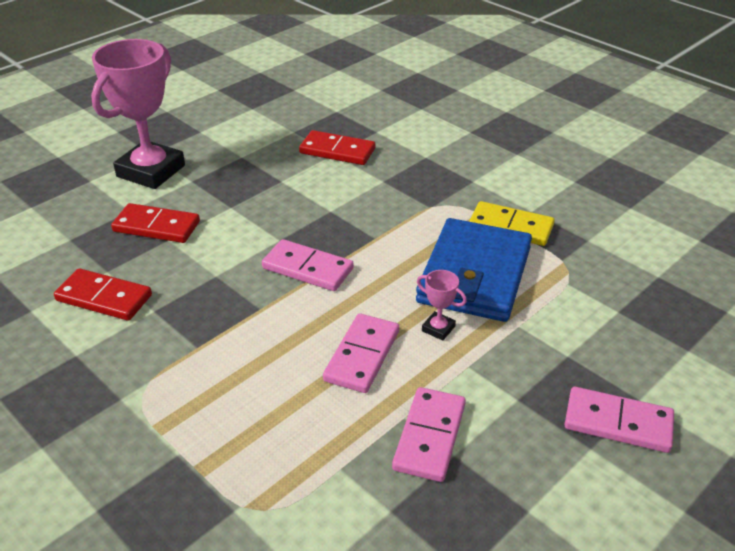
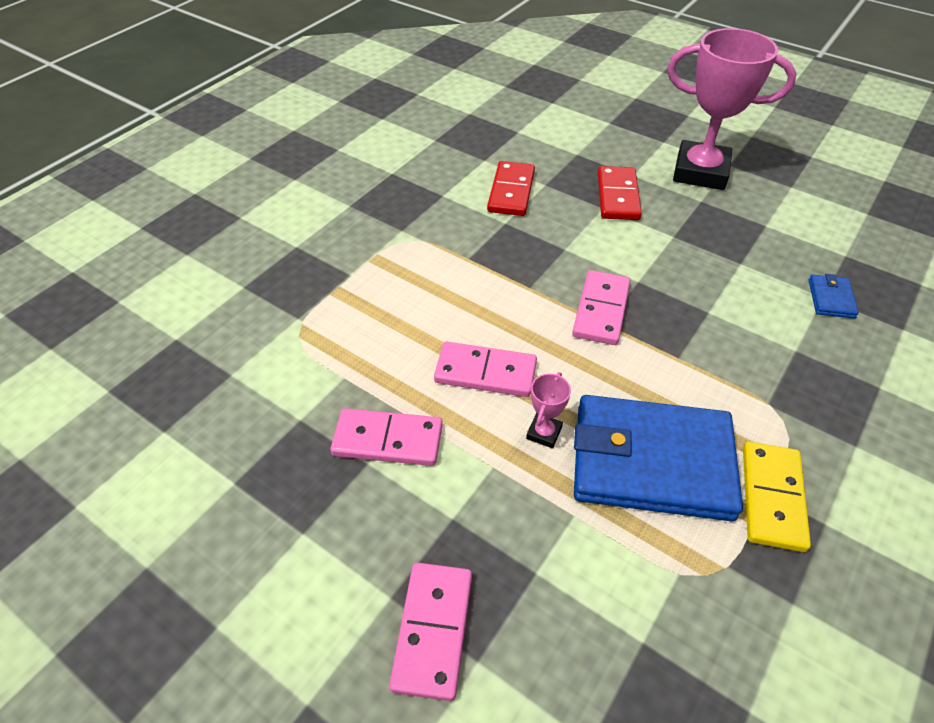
camera: 80 degrees right, 10 degrees up
(337, 151) = (831, 299): red domino -> blue wallet

